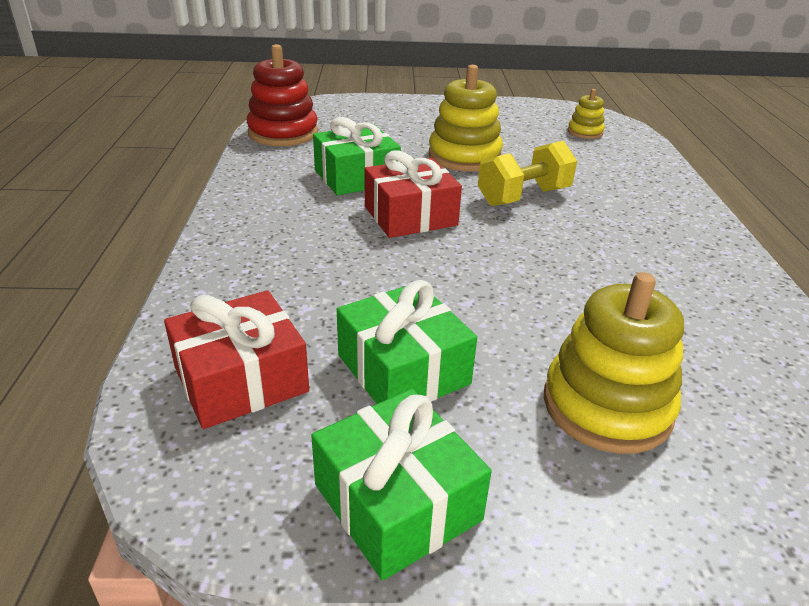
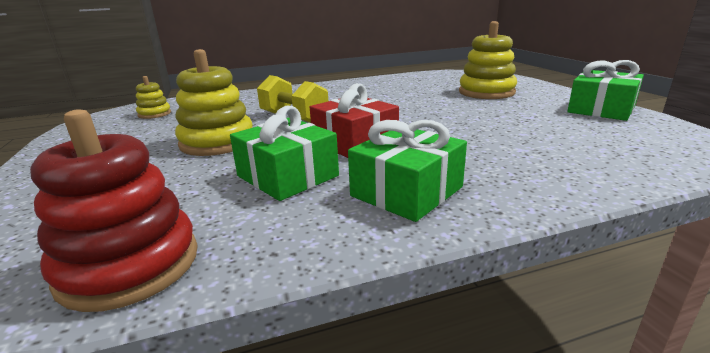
camera: 105 degrees left, 10 degrees down
(241, 379) = (613, 148): red gift -> none
(403, 369) = (528, 119): green gift -> green gift (407, 191)

